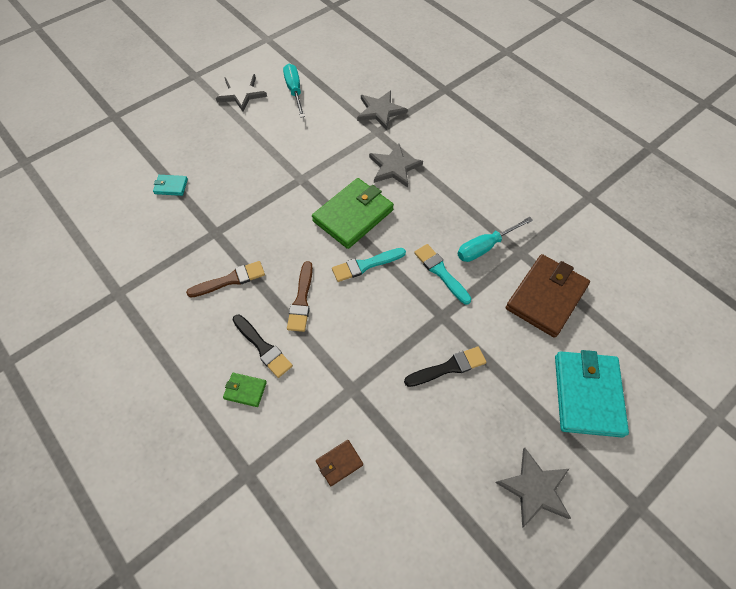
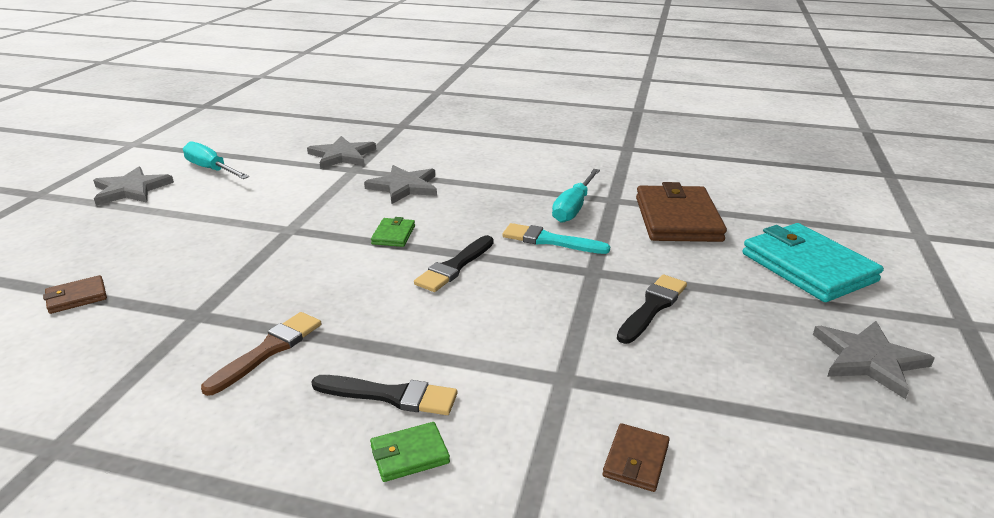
camera: 35 degrees left, 30 degrees down
(171, 186) = (77, 297): turquoise wallet -> brown wallet
(301, 300) = (401, 327): brown brush -> none
(353, 215) = (393, 235): green wallet -> green wallet, size x0.45
(365, 265) = (454, 266): turquoise brush -> black brush

